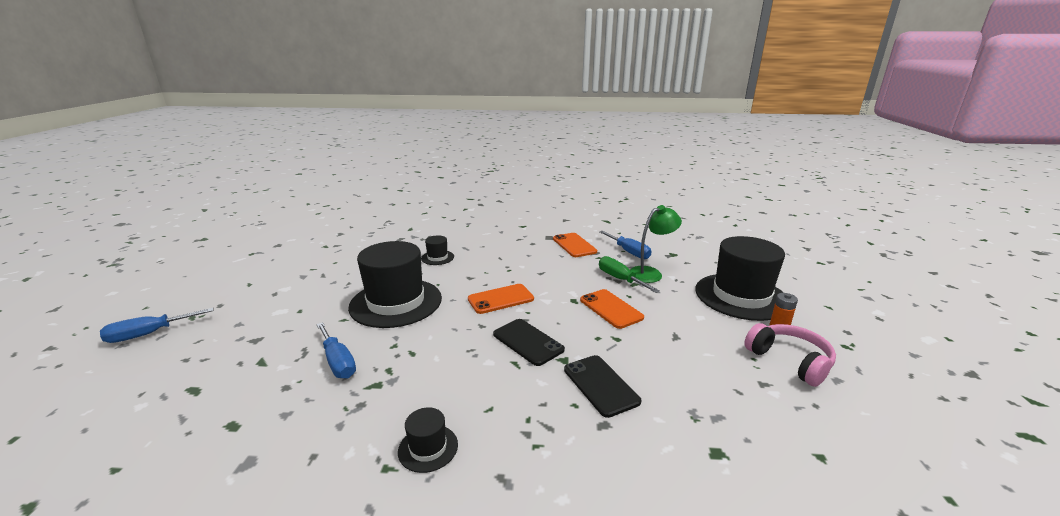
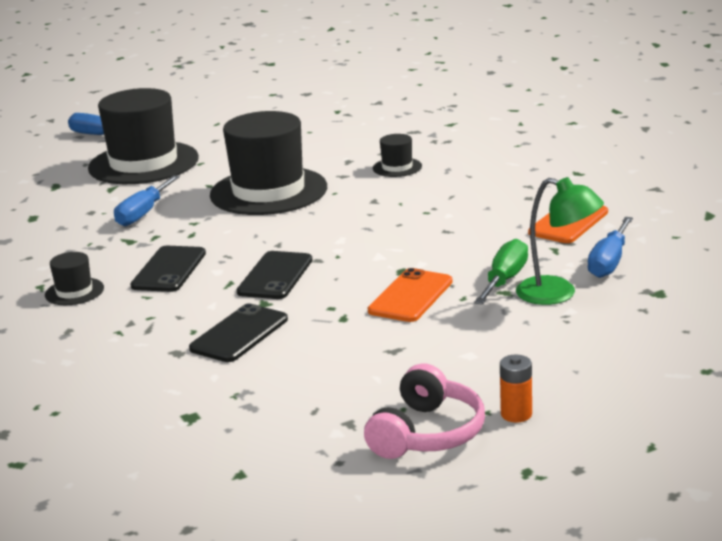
camera: 60 degrees right, 0 degrees up
(457, 382) = (169, 270): none -> black phone
(500, 299) = (346, 233): orange phone -> none
(741, 296) = (580, 372): black hat -> black hat (143, 163)

